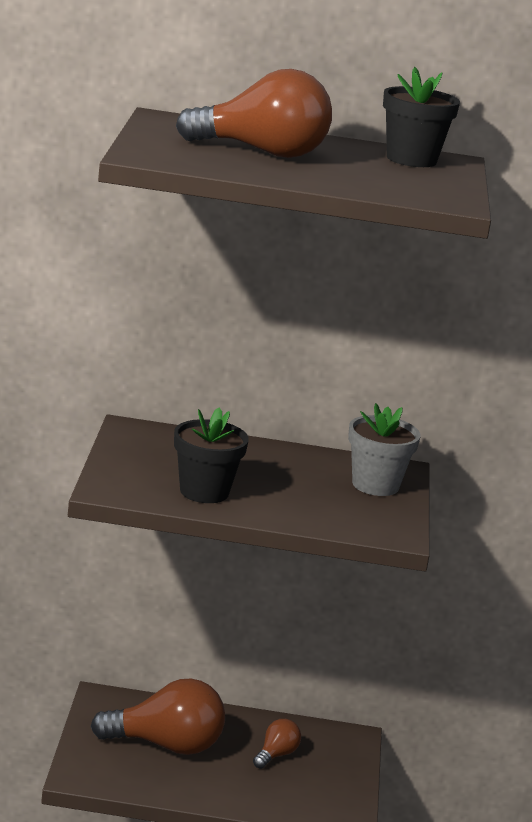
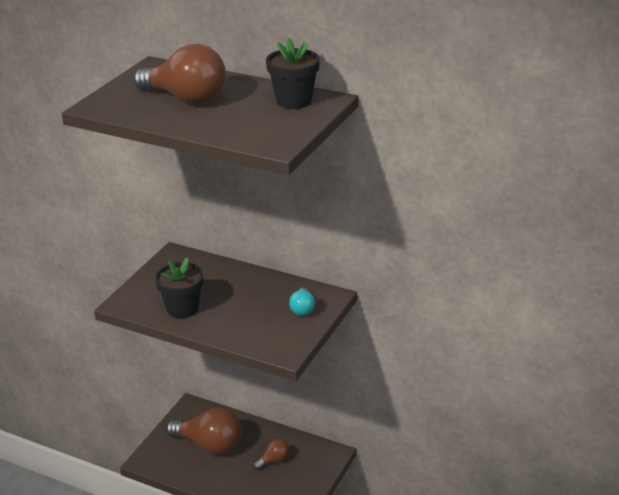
camera: 25 degrees right, 10 degrees up
(375, 485) = (302, 309): grey flower pot -> turquoise light bulb

